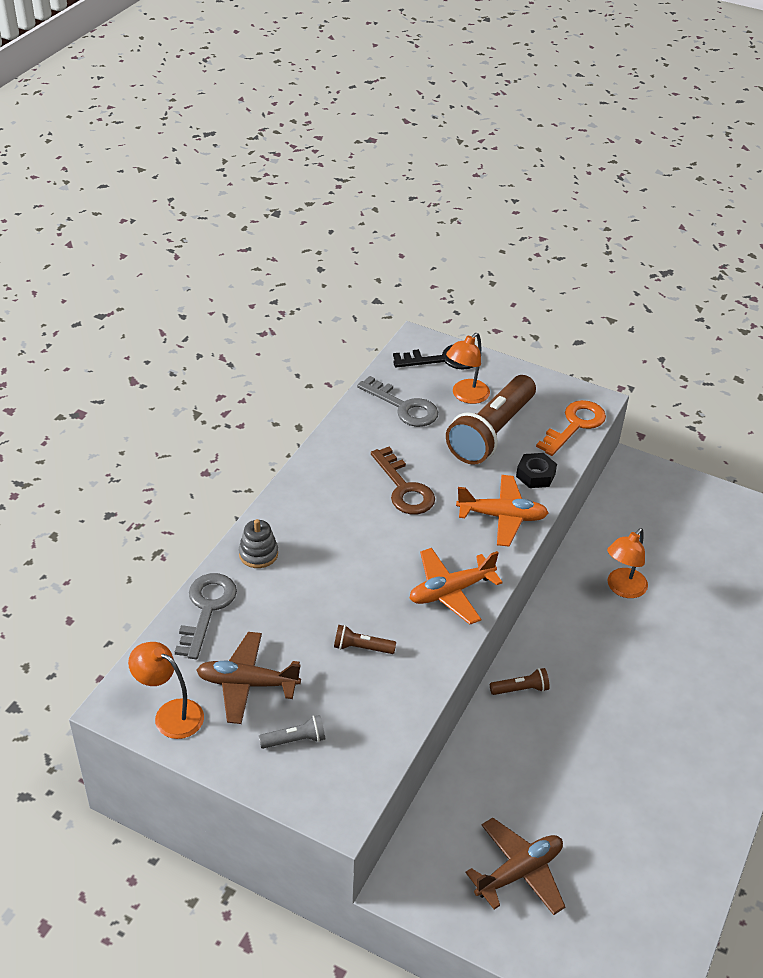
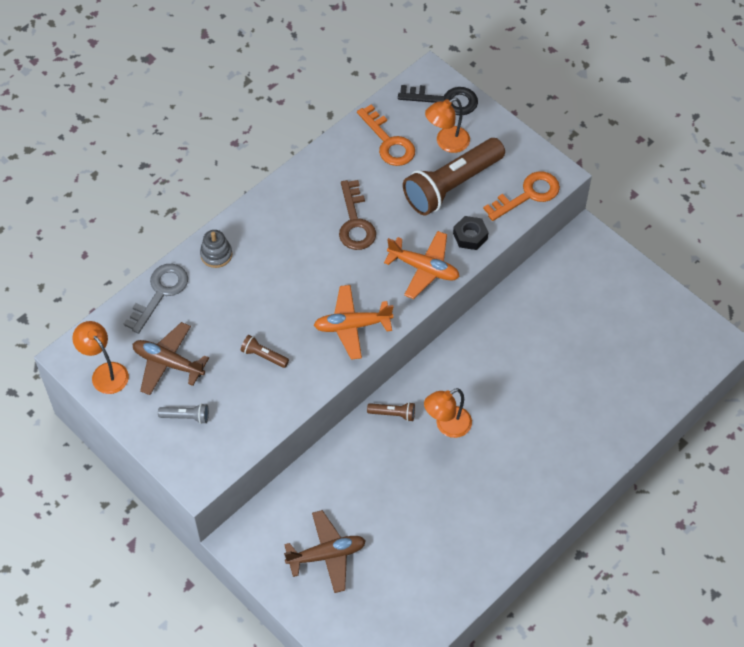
camera: 20 degrees right, 15 degrees up
(404, 407) = (389, 142): grey key -> orange key
(622, 589) = (517, 349): orange lamp -> orange lamp (447, 426)

